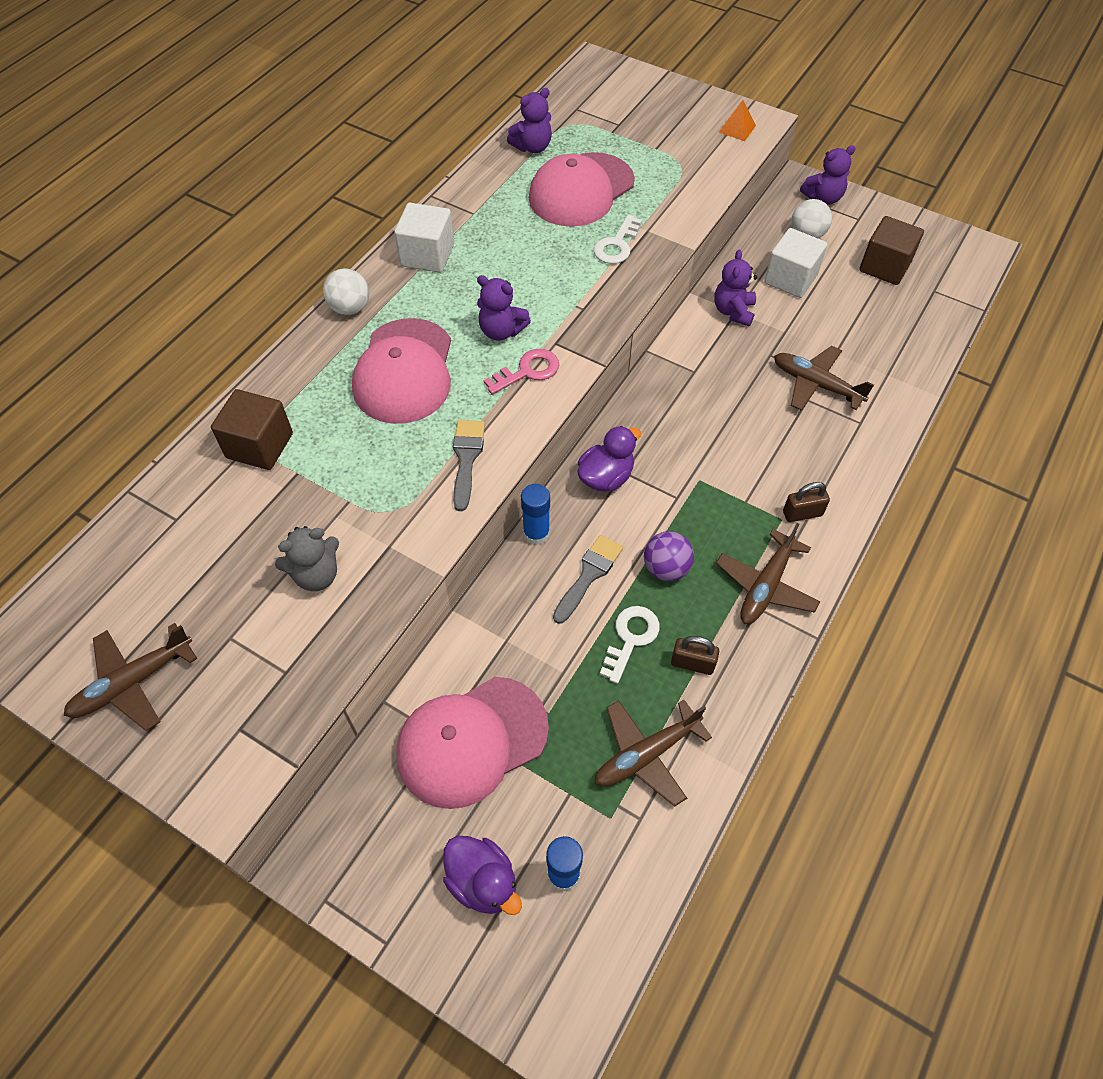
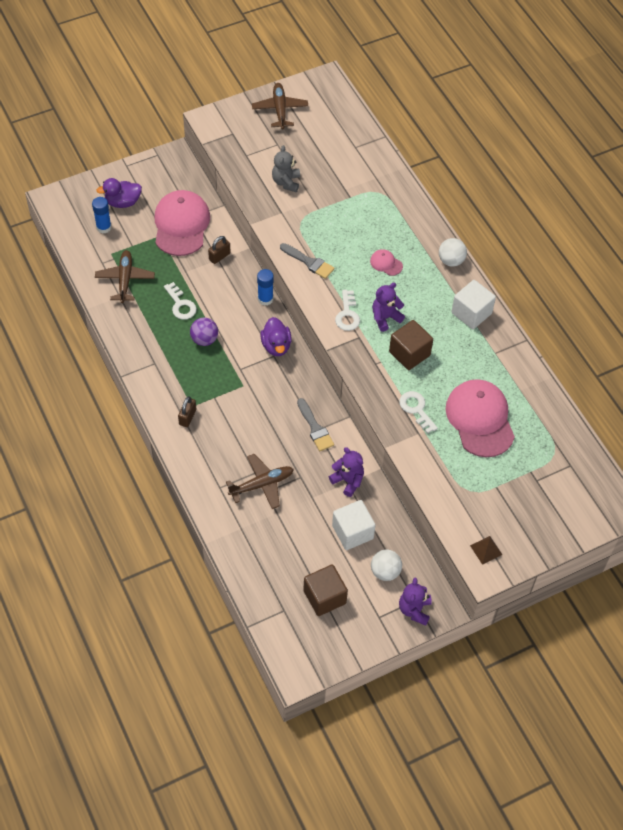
camera: 120 degrees right, 0 degrees up
(260, 445) = (378, 190): brown cube -> brown cube (409, 353)
(404, 371) = (386, 263): pink cap -> pink cap, size x0.43
(527, 371) = (347, 314): pink key -> white key
(532, 147) = (542, 416): purple teddy bear -> none
(589, 575) = (226, 307): grey brush -> grey brush (315, 428)
(692, 663) = (150, 320): brown padlock -> brown padlock (219, 256)
(737, 129) = (486, 550): orange pyramid -> brown pyramid
(766, 586) = (162, 374): brown plane -> none

